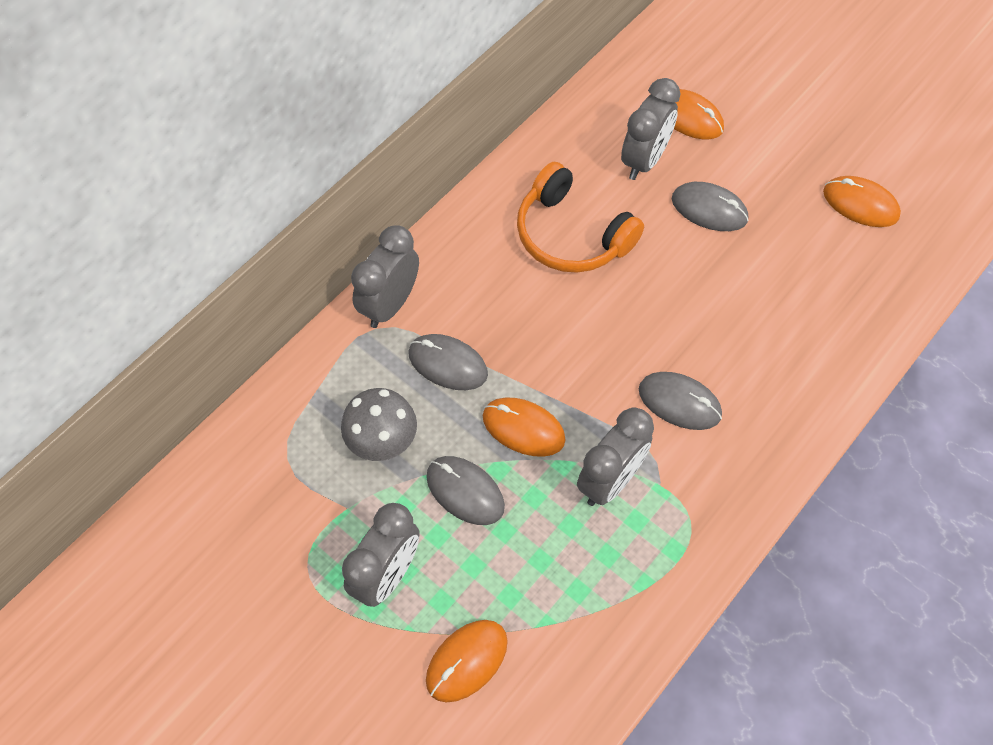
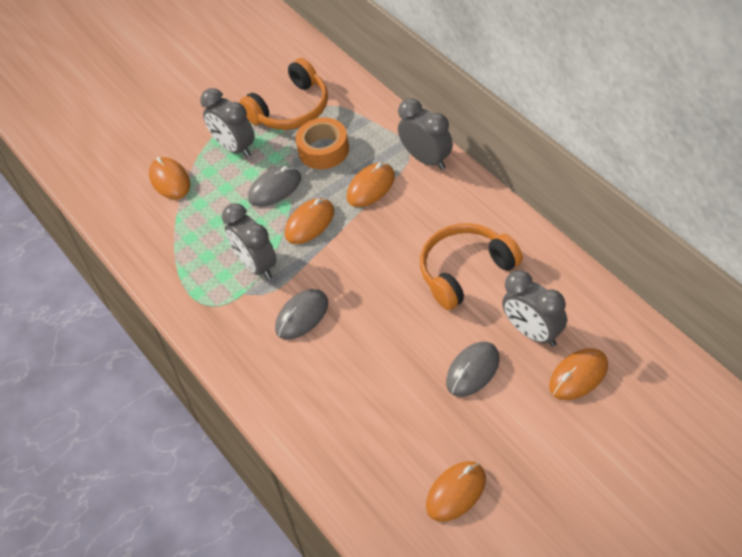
camera: 110 degrees right, 10 degrees down
(297, 508) = (291, 109): none -> orange headphones
(382, 440) = (323, 150): grey mushroom -> orange tape
(448, 364) = (371, 187): grey mouse -> orange mouse

